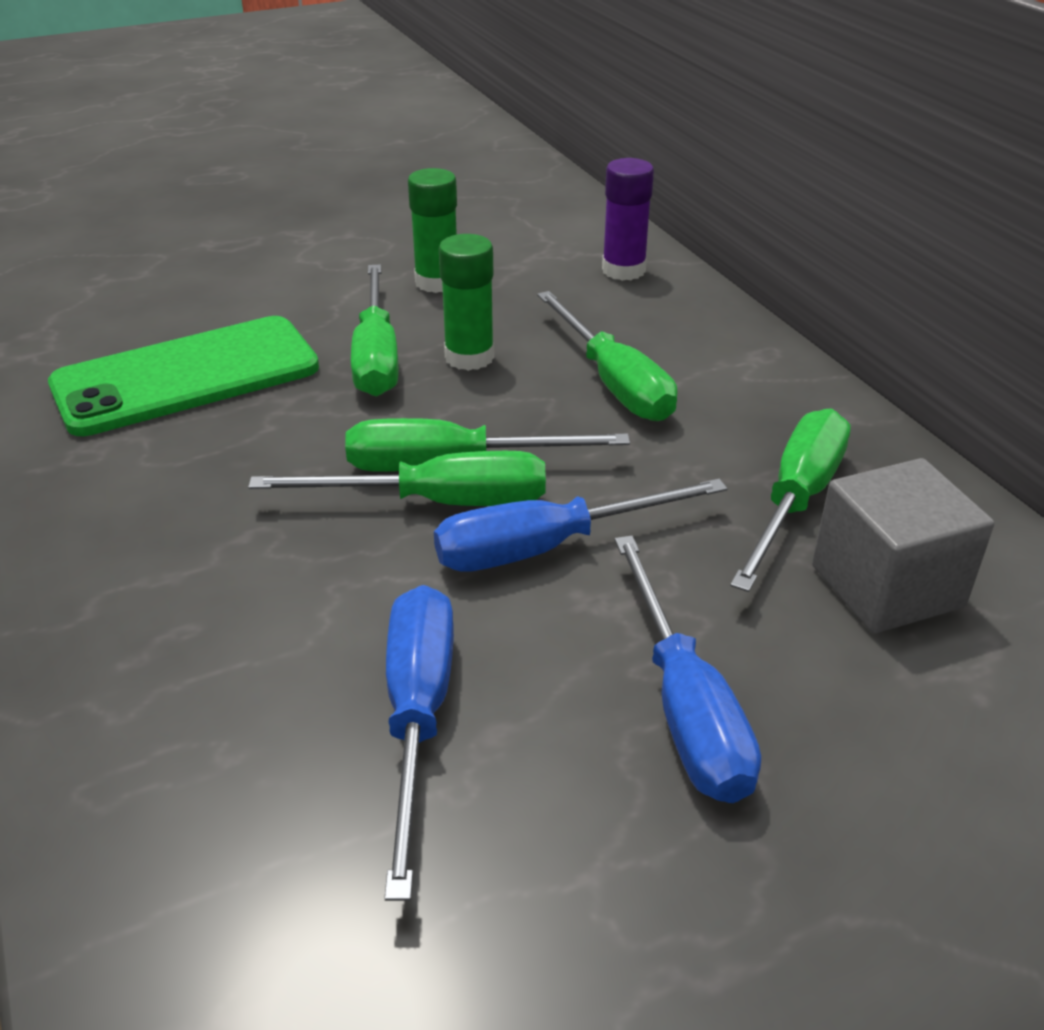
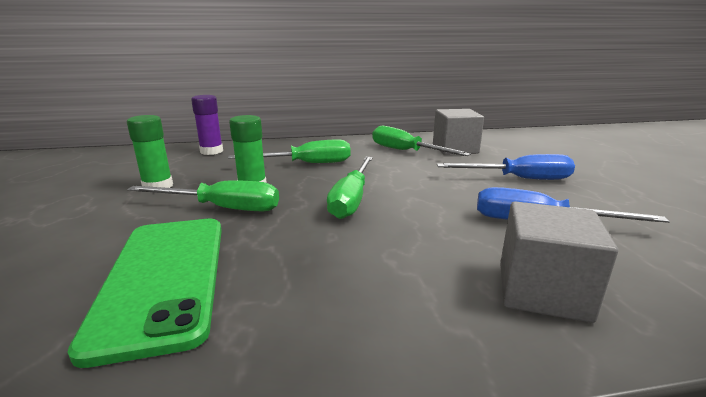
camera: 75 degrees left, 15 degrees down
(170, 691) = (542, 291): none -> grey cube
(437, 503) = (381, 205): green screwdriver -> none
(548, 547) = (423, 188): blue screwdriver -> none

